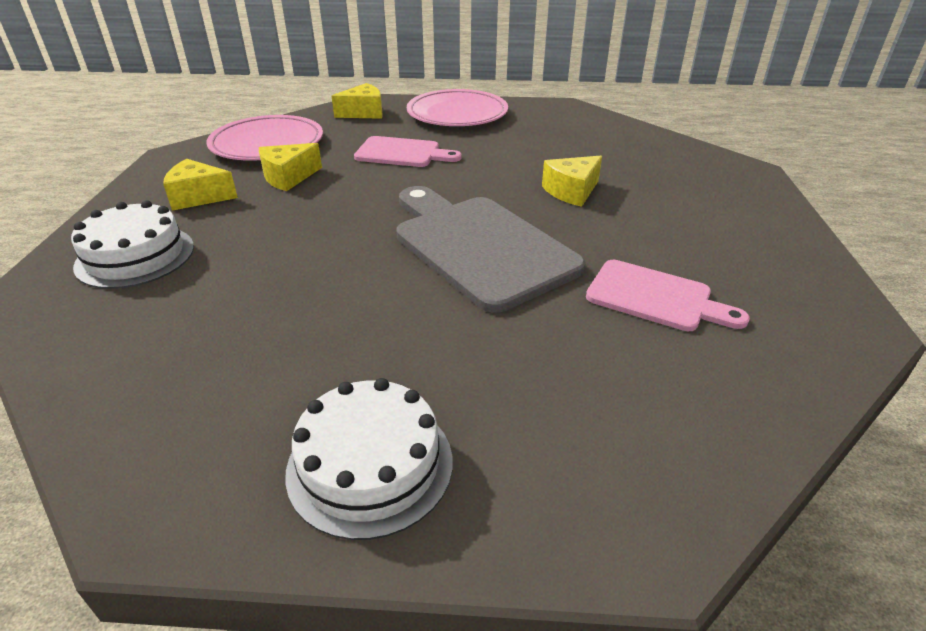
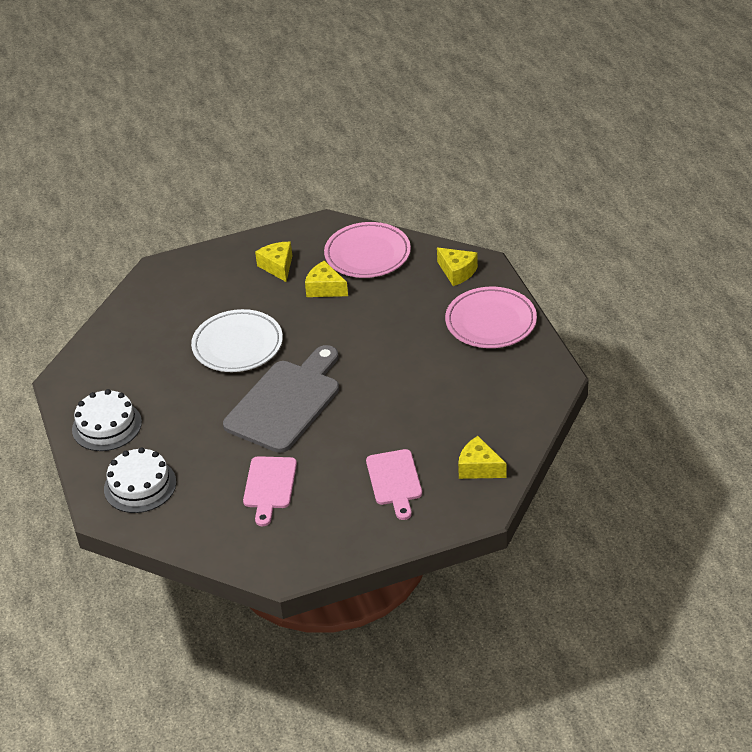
camera: 70 degrees right, 5 degrees up
(135, 256) = (205, 281): white cake -> white cake (140, 485)
(315, 259) = (237, 345): none -> white plate
(402, 153) = (395, 322): pink cutting board -> pink cutting board (394, 481)
(571, 191) = (384, 422): yellow cheese -> yellow cheese (479, 468)

